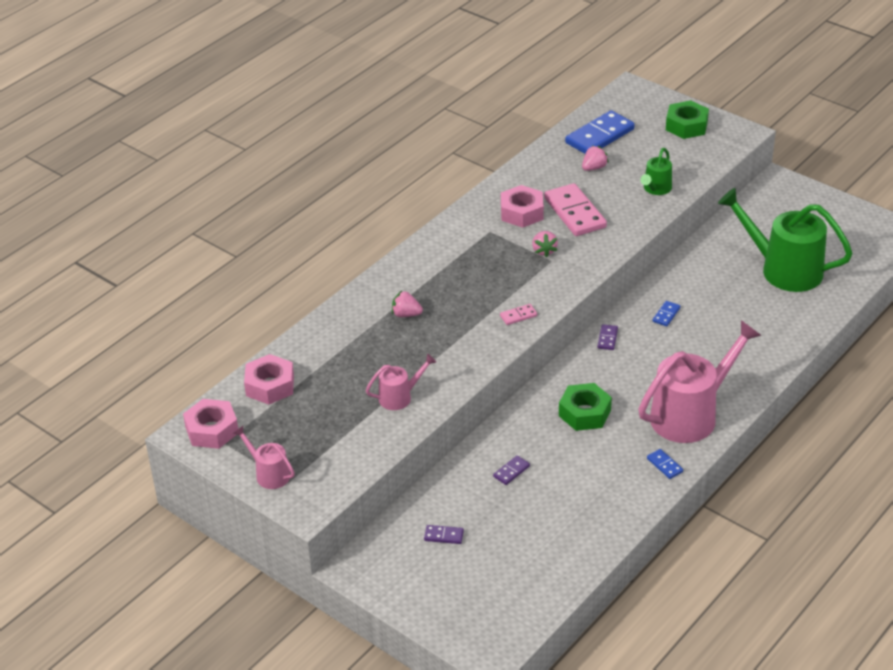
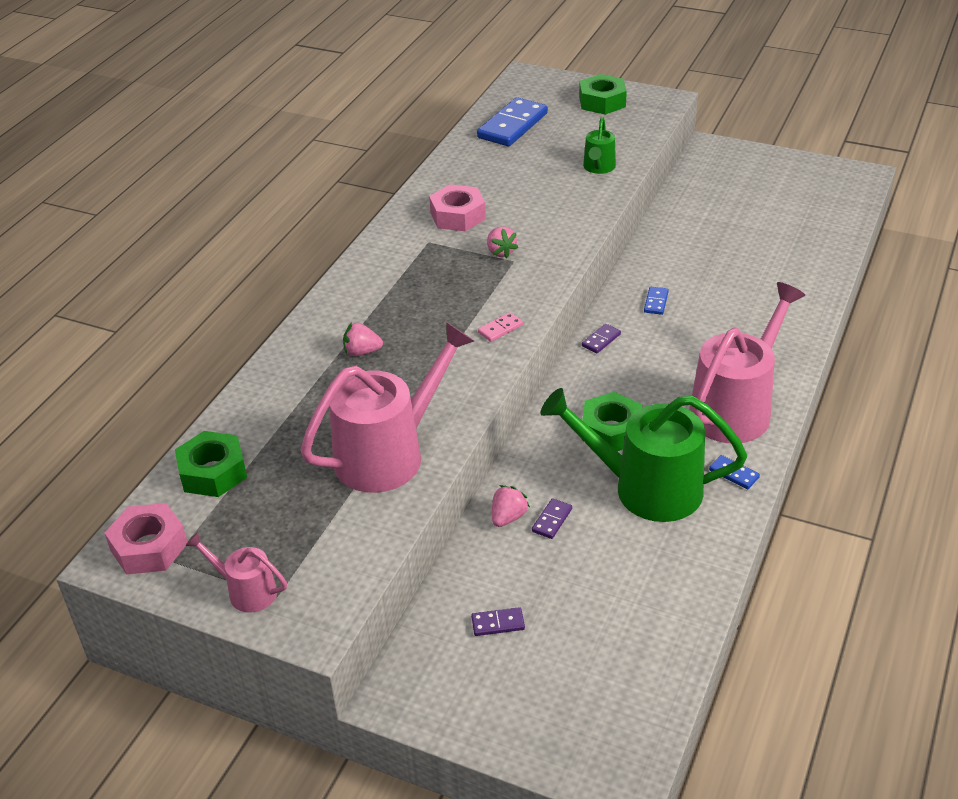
camera: 15 degrees left, 0 degrees up
(270, 385) = (213, 472): pink nut -> green nut
(400, 397) = (389, 453): pink watering can -> pink watering can, size x2.06
(574, 213) = (518, 206): pink domino -> none
(594, 168) = (520, 157): pink strawberry -> pink strawberry (508, 517)
(607, 338) = (601, 340): purple domino -> purple domino turned 45 degrees clockwise
(783, 269) = (760, 232): green watering can -> green watering can (645, 488)

